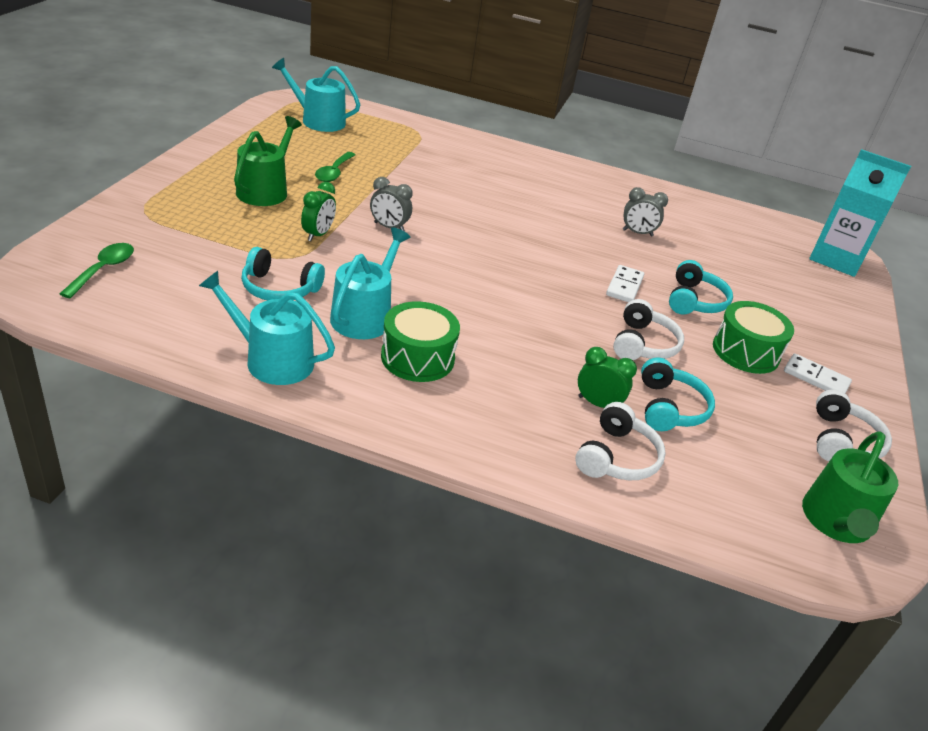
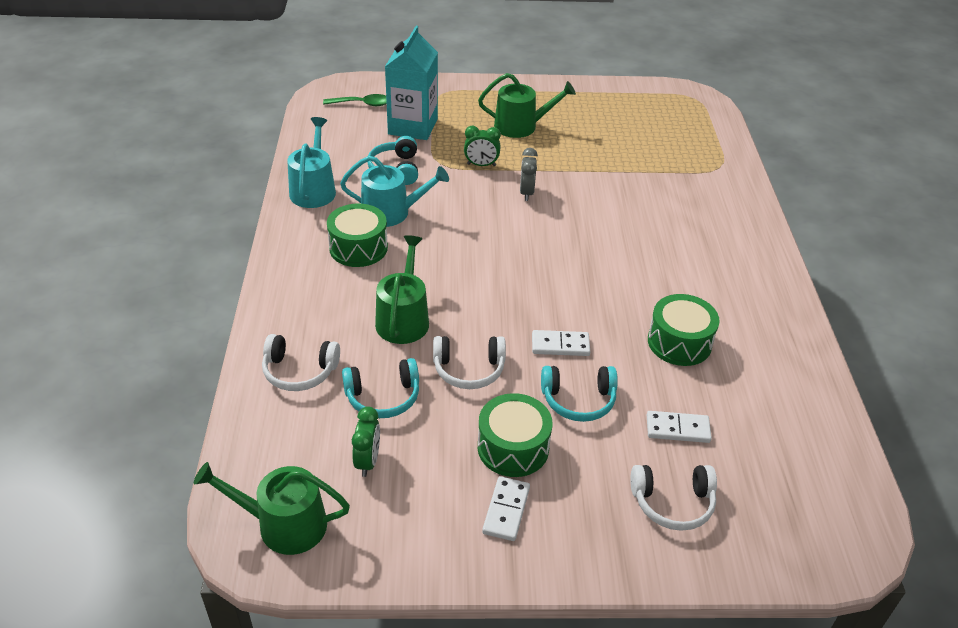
camera: 75 degrees right, 5 degrees up
(318, 120) = (667, 115): turquoise watering can -> none
(334, 172) = (585, 146): green spoon -> none
(556, 361) = (403, 319): none -> green watering can
(597, 404) = (361, 351): green clock -> green clock (367, 461)
(637, 233) = (679, 342): grey clock -> green drum
(733, 269) = (677, 429): none -> white domino
(836, 259) = (811, 536): turquoise carton -> turquoise carton (413, 126)
(842, 441) = (407, 533): white headphones -> white headphones (672, 503)

